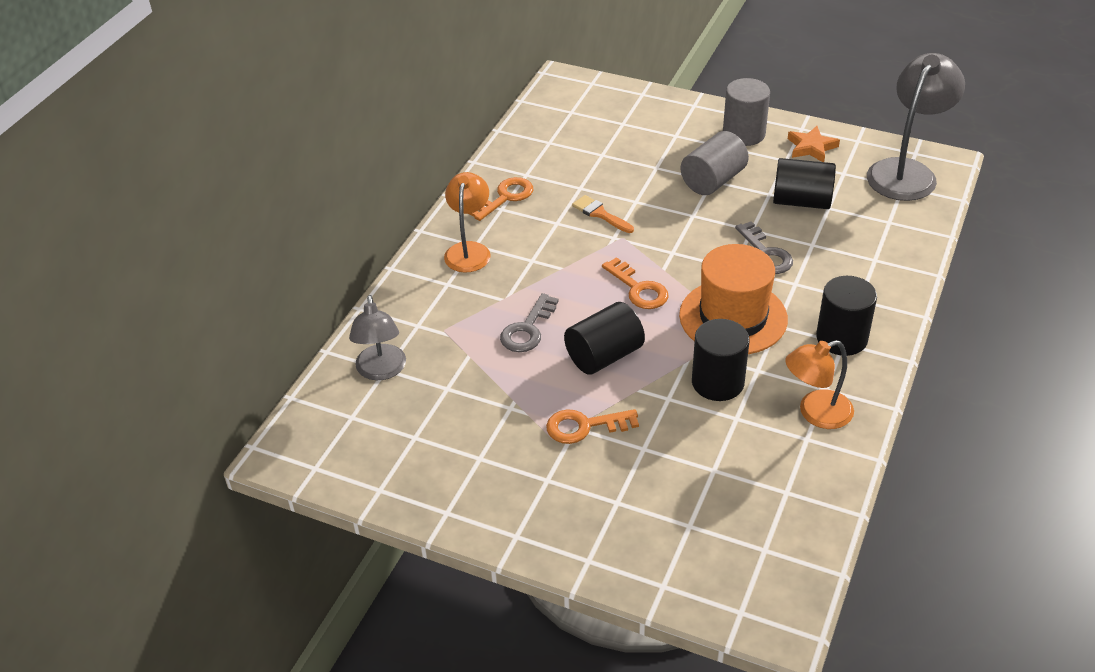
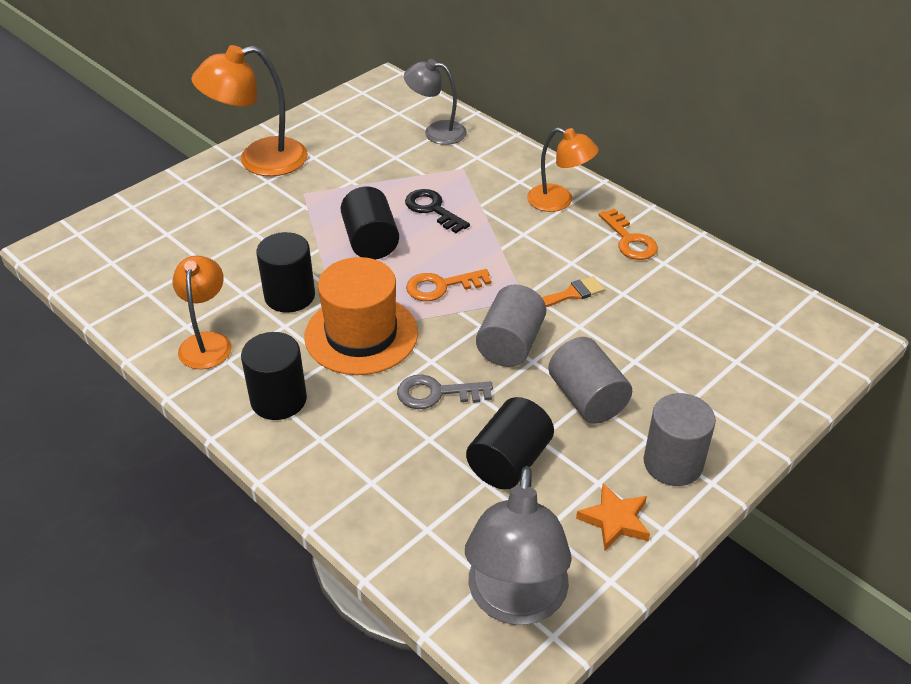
camera: 110 degrees right, 0 degrees up
(511, 505) = (259, 160): none -> orange lamp
(527, 329) = (432, 209): grey key -> black key
(584, 426) = (302, 210): orange key -> none
(683, 231) = (510, 344): none -> grey cylinder
(906, 172) = (515, 601): grey lamp -> grey lamp turned 45 degrees clockwise

